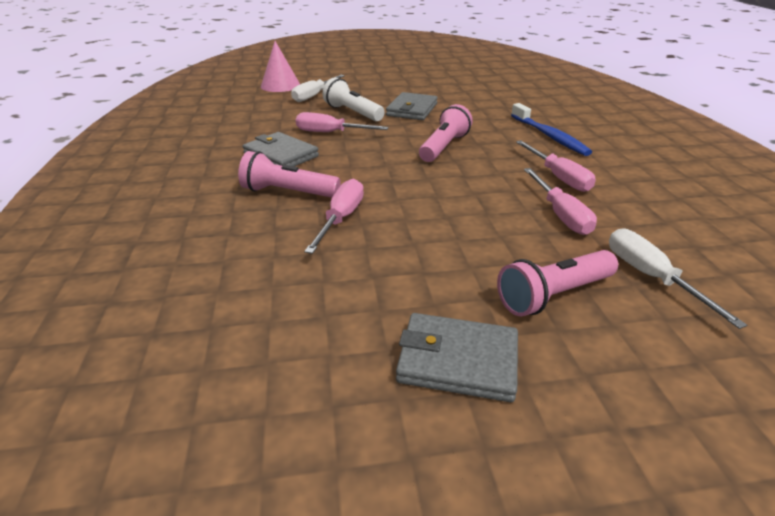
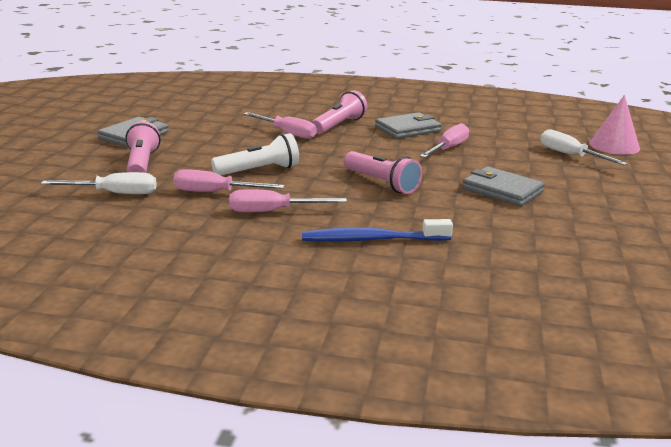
camera: 110 degrees right, 10 degrees down
(353, 113) = (503, 163): white flashlight -> white flashlight (259, 170)

